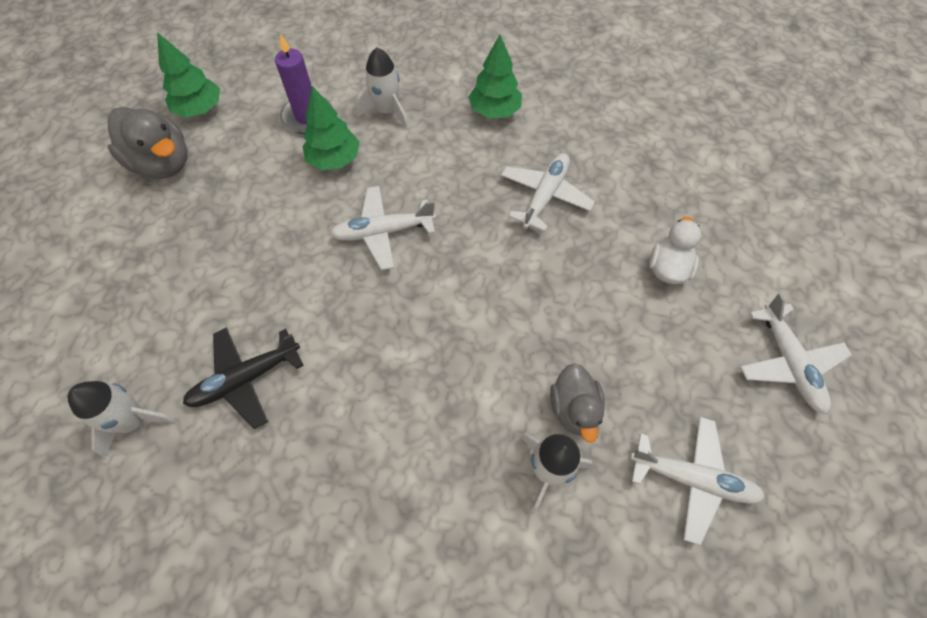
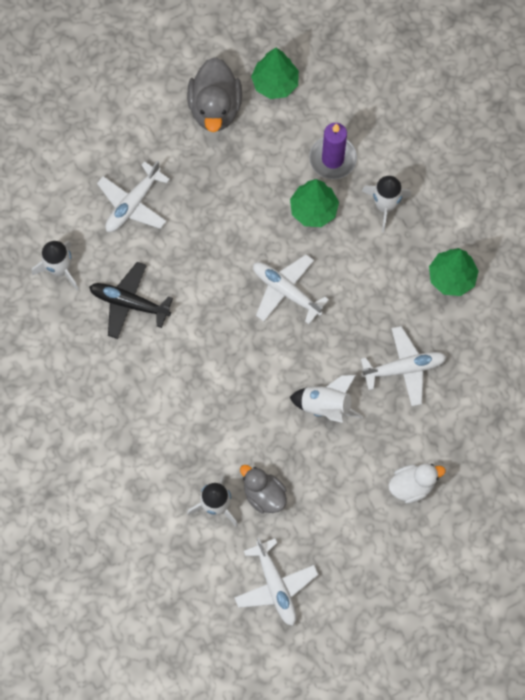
camera: 50 degrees right, 10 degrees up
(525, 281) = (326, 406): none -> white rocket
(574, 409) = (264, 495): grey duck -> grey duck turned 90 degrees clockwise
(788, 363) = (400, 599): white plane -> white plane (133, 204)

